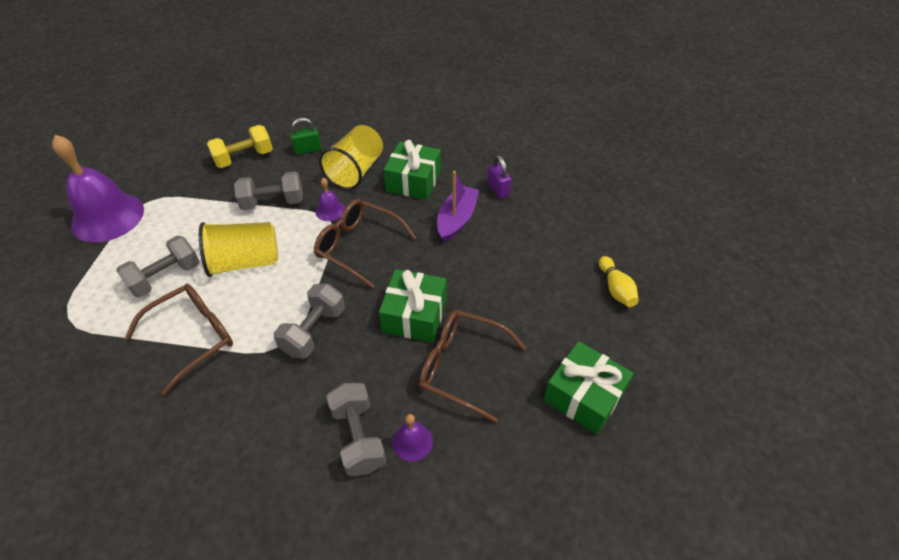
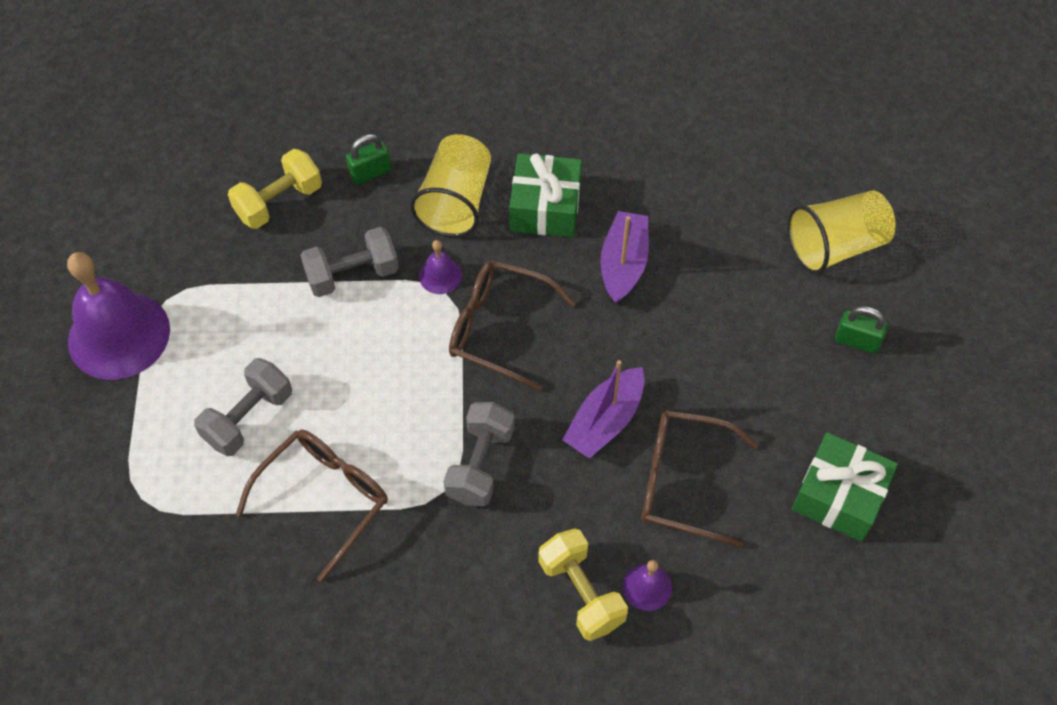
camera: 10 degrees left, 10 degrees up
(245, 262) = (349, 377): yellow cup -> yellow cup (835, 246)
(358, 437) = (581, 593): grey dumbbell -> yellow dumbbell
(415, 315) = (605, 421): green gift -> purple boat
(498, 189) = (669, 204): purple padlock -> none
(616, 289) = (856, 341): yellow bowling pin -> green padlock

